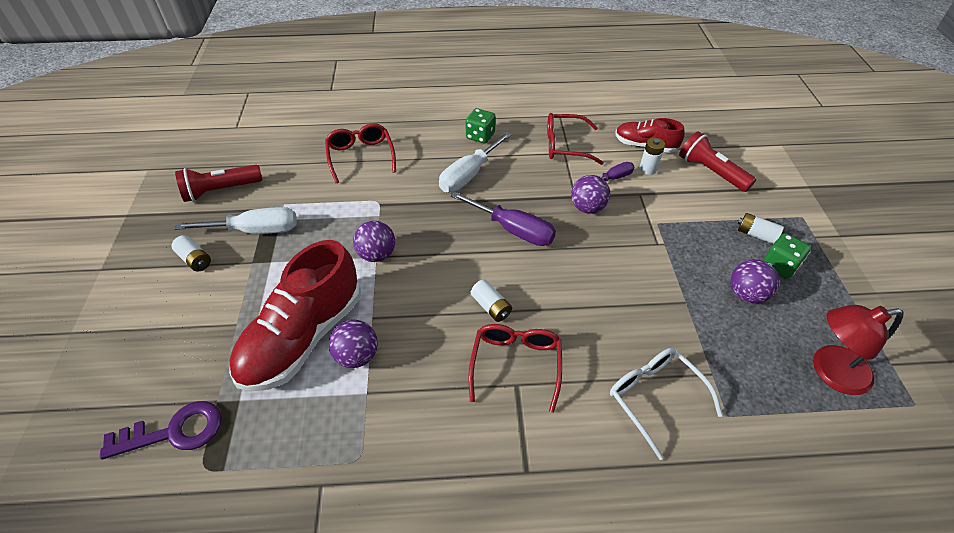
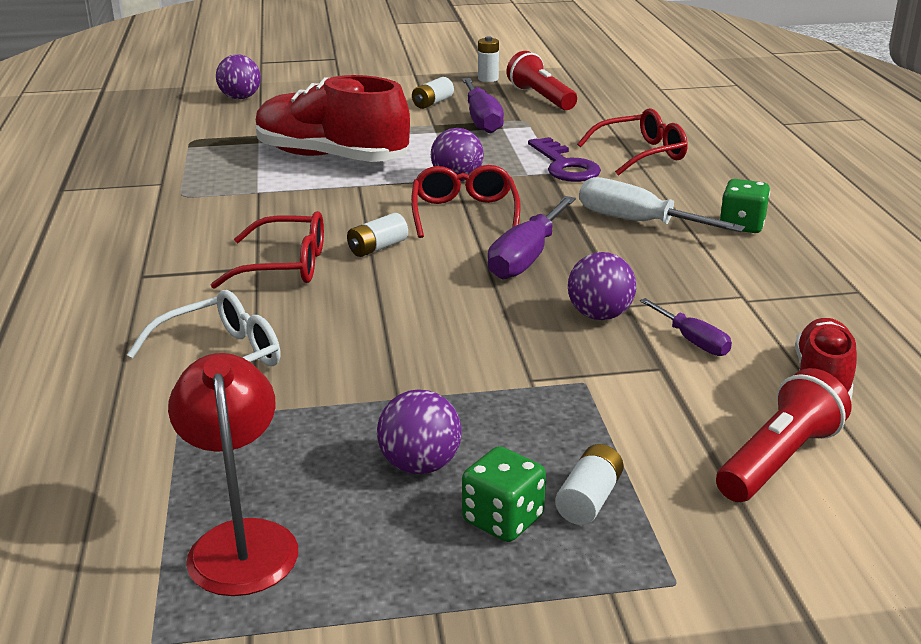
camera: 85 degrees right, 20 degrees down
(174, 432) = (230, 125): purple key -> purple key (565, 166)
(255, 230) = (481, 120): white screwdriver -> purple screwdriver
(357, 356) = (305, 183): purple ball -> purple ball (240, 98)
(565, 146) = (763, 296): red glasses -> red glasses (464, 213)
(648, 169) = (743, 380): white battery -> white battery (488, 79)

